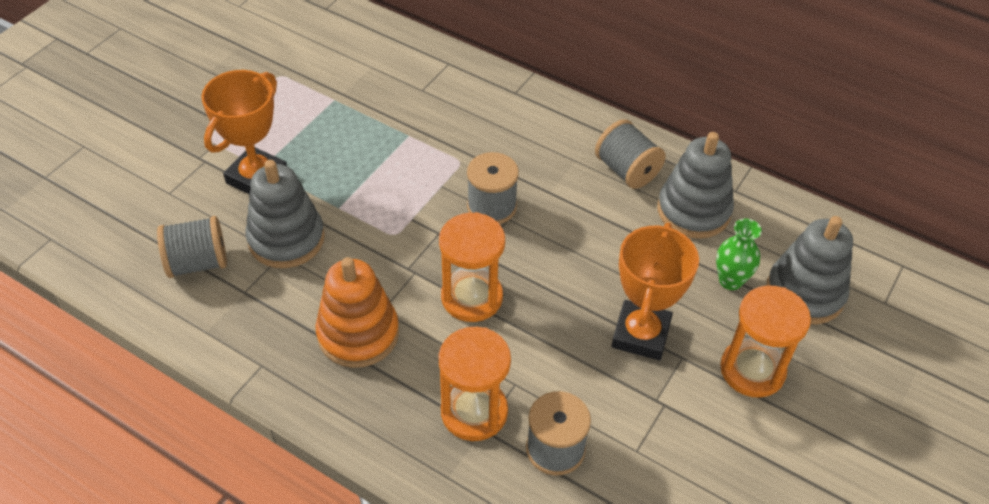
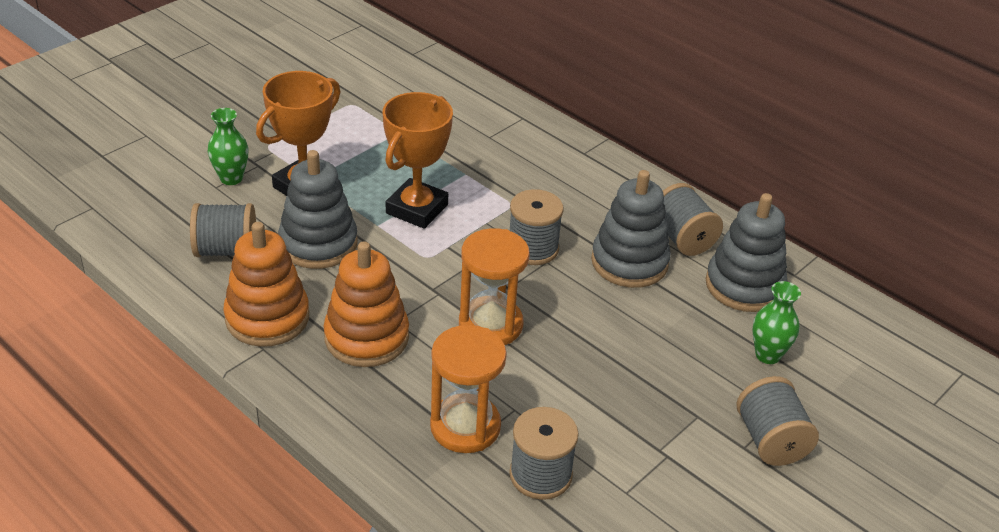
camera: 10 degrees right, 10 degrees down
(182, 180) = (231, 178): none -> green vase
(257, 330) = (267, 317): none -> orange stacking toy
(641, 334) = (658, 387): orange trophy -> orange trophy (417, 209)
(752, 370) = (770, 440): orange hourglass -> grey spool
(805, 293) = (846, 379): grey stacking toy -> grey stacking toy (629, 262)

